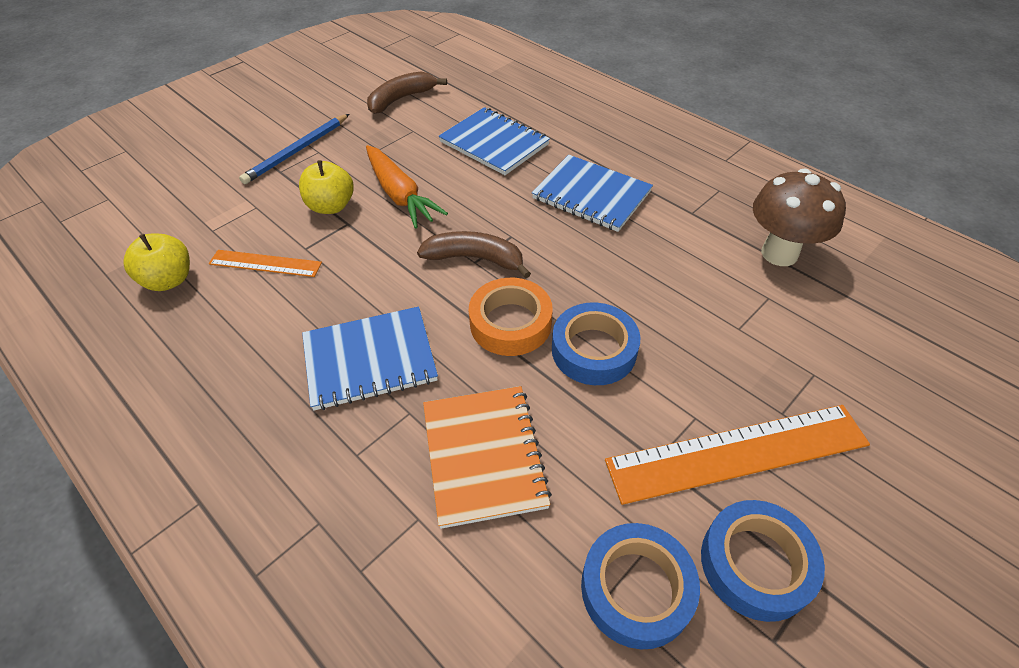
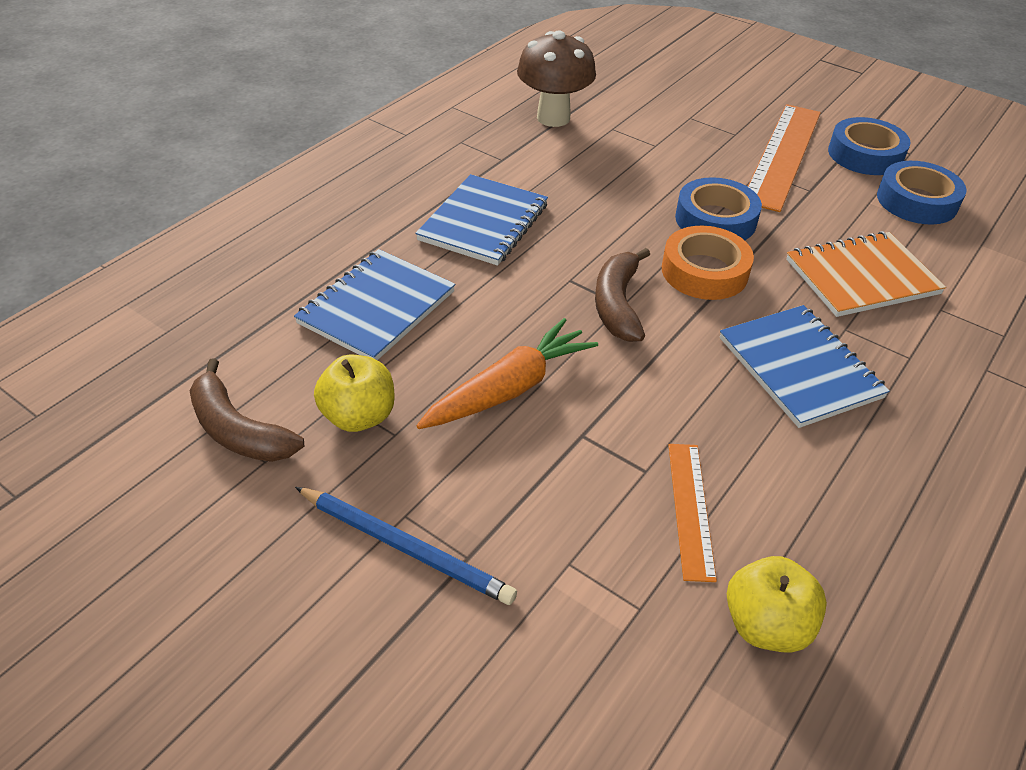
camera: 100 degrees left, 5 degrees down
(331, 206) = (549, 462): yellow apple -> yellow apple (359, 416)
(737, 452) = (782, 155): orange ruler -> orange ruler turned 45 degrees clockwise

